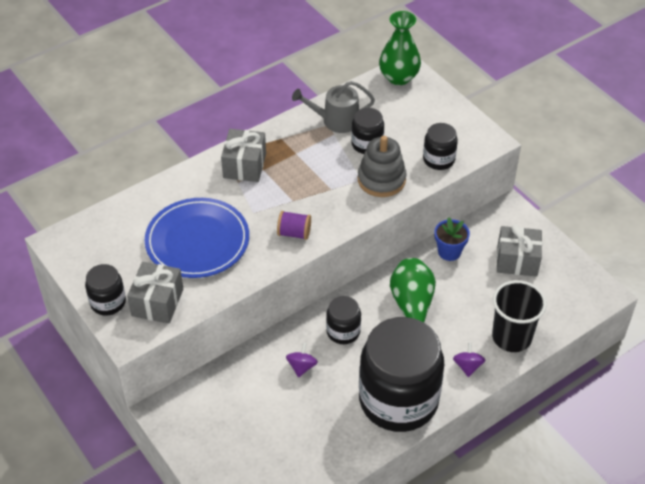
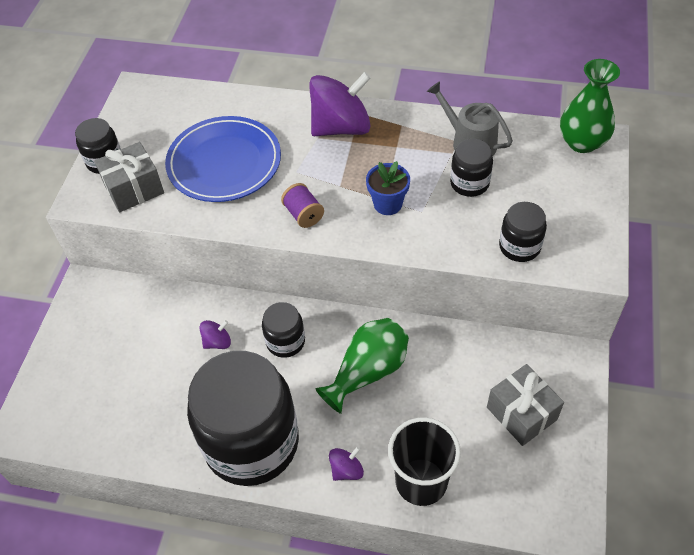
camera: 50 degrees right, 5 degrees up
(244, 165) = (341, 127): grey gift -> purple spinning top
(381, 180) = (439, 225): grey stacking toy -> none
(449, 252) = (466, 350): blue flower pot -> blue flower pot (388, 204)

